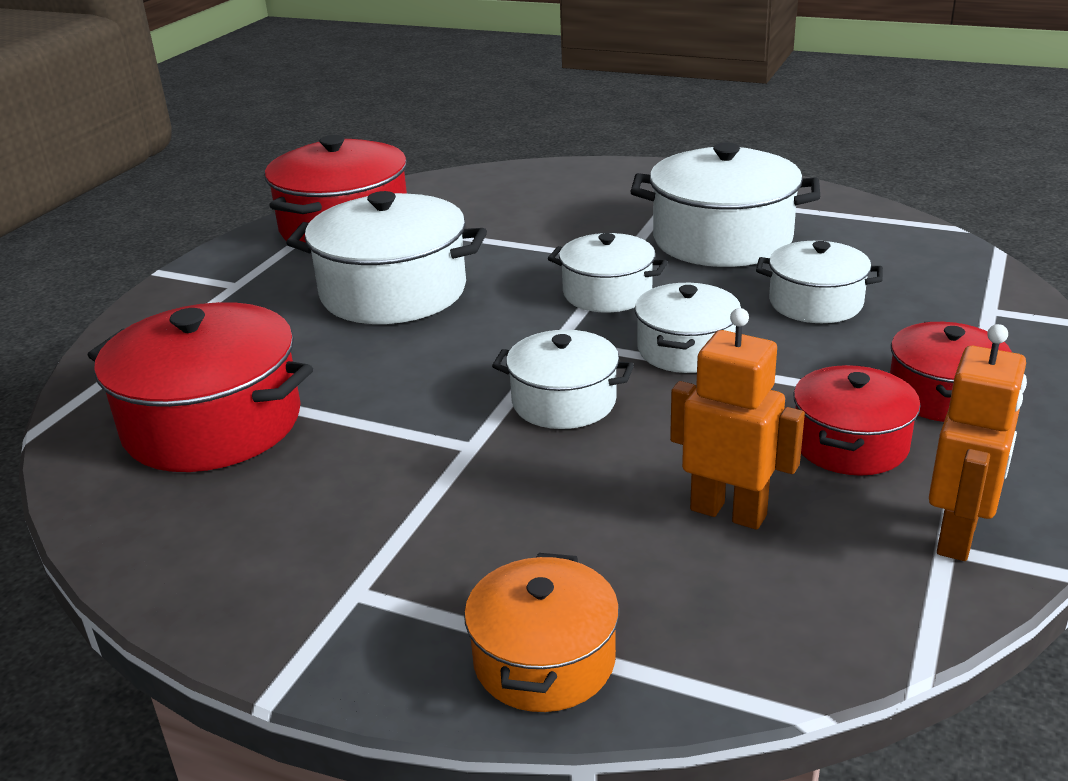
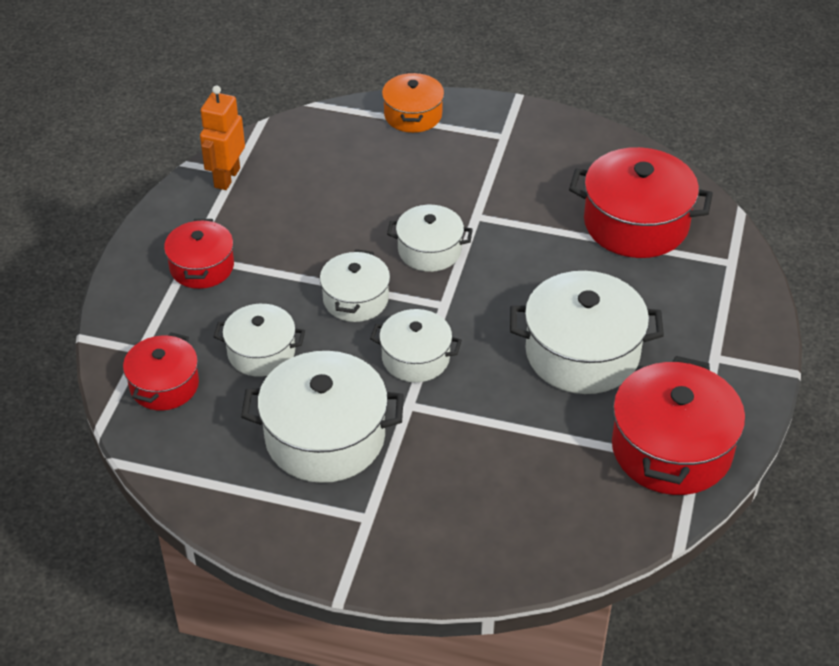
camera: 170 degrees right, 15 degrees up
(728, 512) = (334, 184): orange robot -> none
(850, 444) = (265, 228): red pot -> red pot (164, 385)

